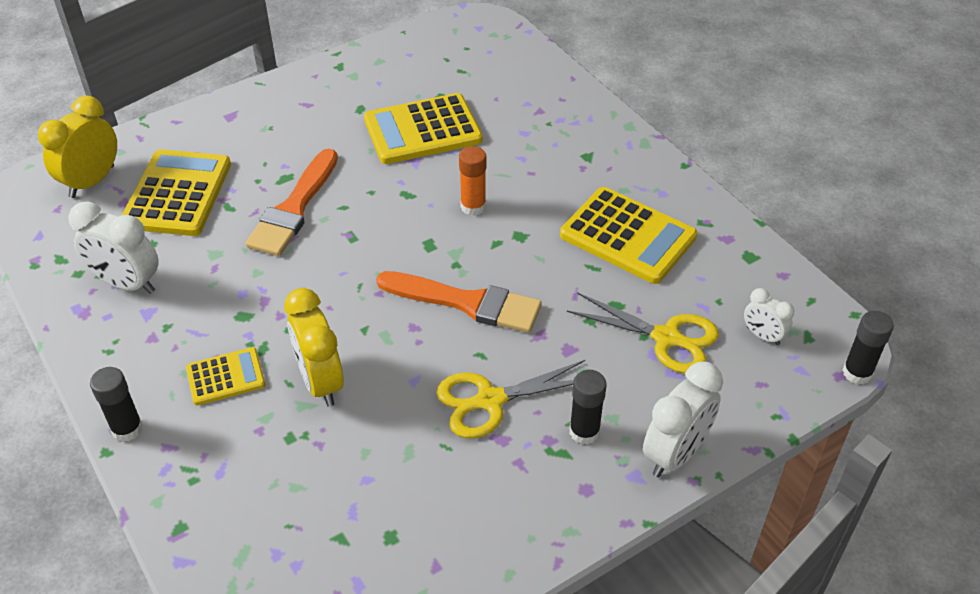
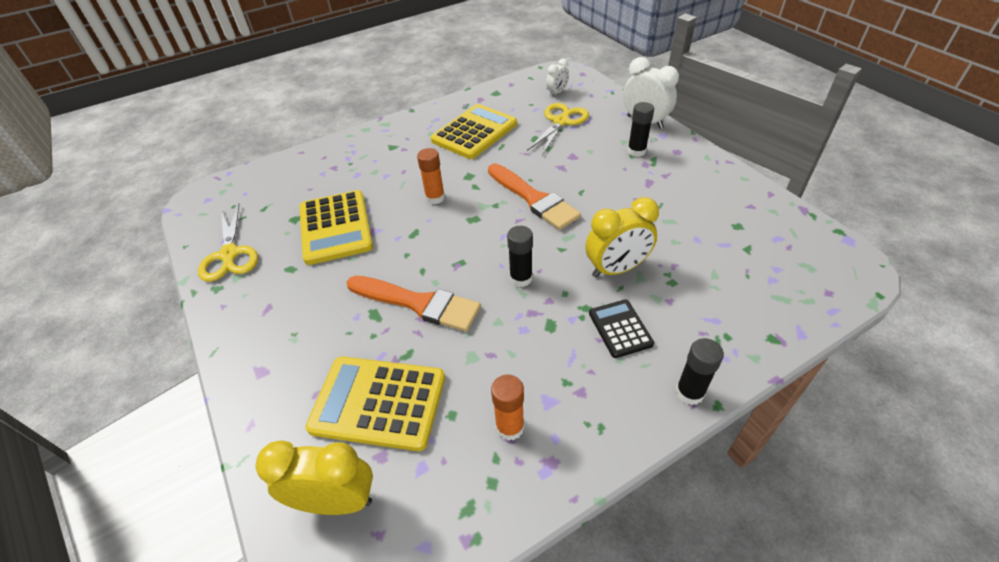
camera: 85 degrees left, 0 degrees up
(92, 182) = (336, 501): yellow clock -> yellow clock turned 150 degrees clockwise
(127, 284) = (510, 427): white clock -> orange glue stick
(225, 377) = (620, 328): yellow calculator -> black calculator
(466, 303) = (533, 199): orange brush -> orange brush turned 120 degrees clockwise
(490, 400) = (619, 187): yellow scissors -> yellow scissors (229, 254)
(857, 373) = (580, 69): black glue stick -> black glue stick (521, 278)

